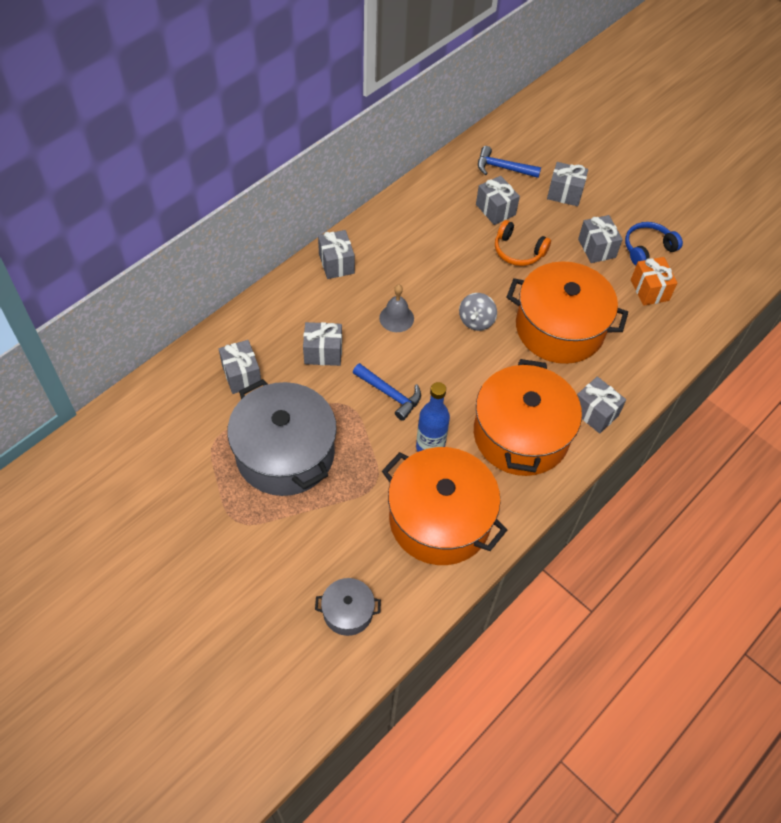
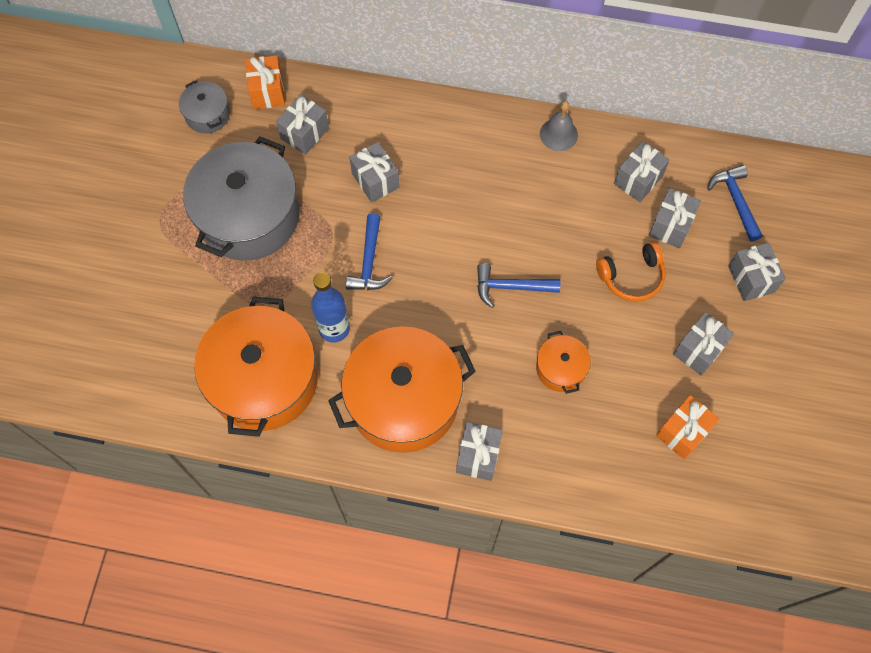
camera: 60 degrees right, 10 degrees up
(180, 379) = (267, 91): none -> orange gift
(336, 263) = (485, 129): grey gift -> grey gift (638, 180)
(348, 612) = (127, 357): grey pot -> grey pot (207, 115)
(396, 318) = (460, 216): grey bell -> grey bell (558, 134)
(476, 321) = (510, 287): grey spinning top -> blue hammer
(518, 251) = (631, 277): orange headphones -> orange headphones turned 105 degrees counterclockwise
(559, 328) = (560, 368): orange pot -> orange pot, size x0.46
(647, 248) = (741, 402): blue headphones -> none

